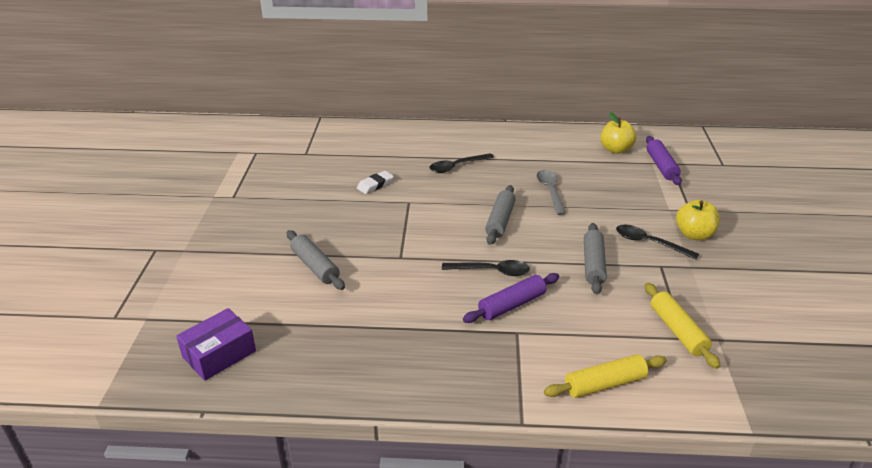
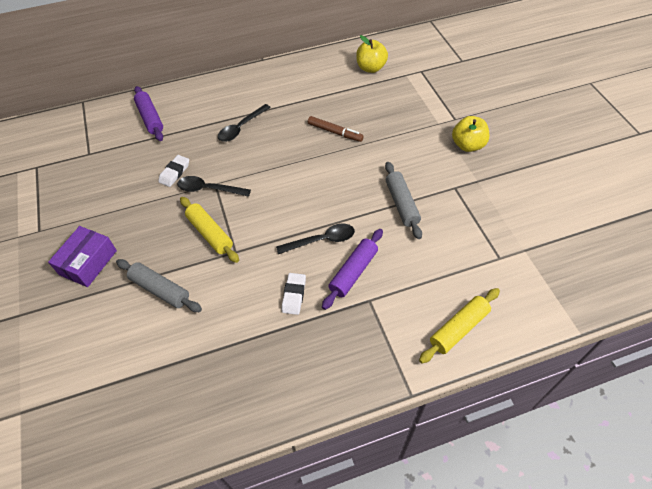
camera: 20 degrees left, 20 degrees up
(219, 354) = (115, 426): purple box -> purple box (88, 262)
(440, 306) = (294, 295): none -> white eraser
(500, 221) = (305, 180): grey rolling pin -> none
(550, 191) = (334, 132): grey spoon -> brown marker
(649, 243) = (436, 165): black spoon -> black spoon (208, 189)
(661, 166) = (415, 76): purple rolling pin -> purple rolling pin (150, 118)
(677, 331) = (492, 252): yellow rolling pin -> yellow rolling pin (210, 233)

